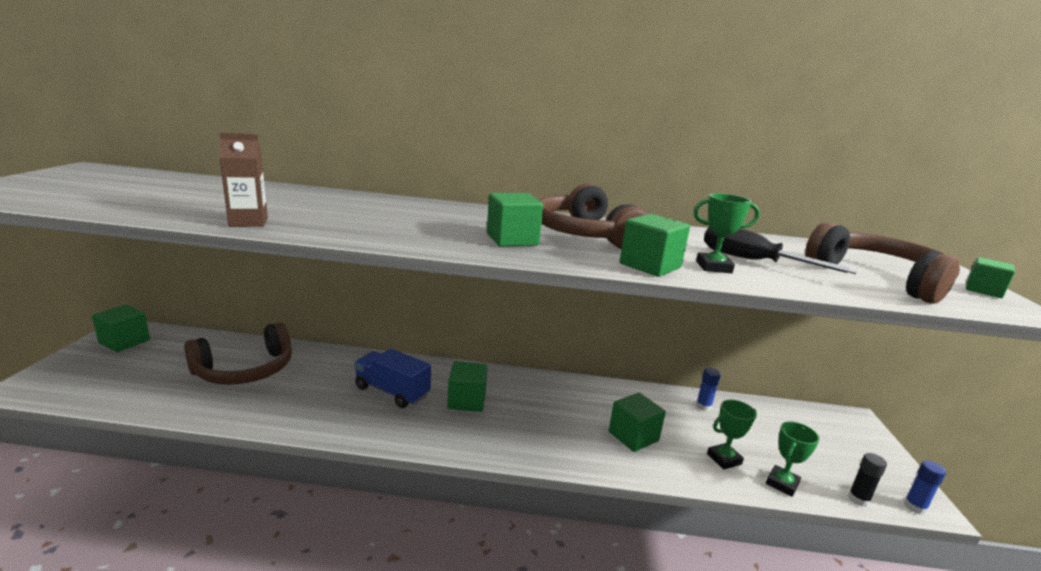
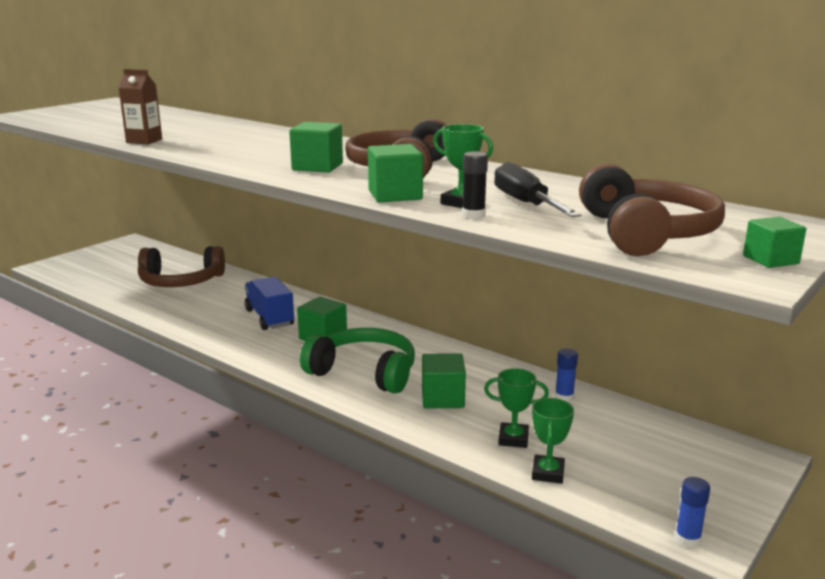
camera: 35 degrees right, 0 degrees up
(124, 342) = (124, 249): green cube -> none
(545, 429) = (364, 372): none -> green headphones
(782, 483) = (548, 473): green trophy -> green trophy turned 60 degrees counterclockwise
(858, 499) = (621, 511): black glue stick -> black glue stick (473, 215)

